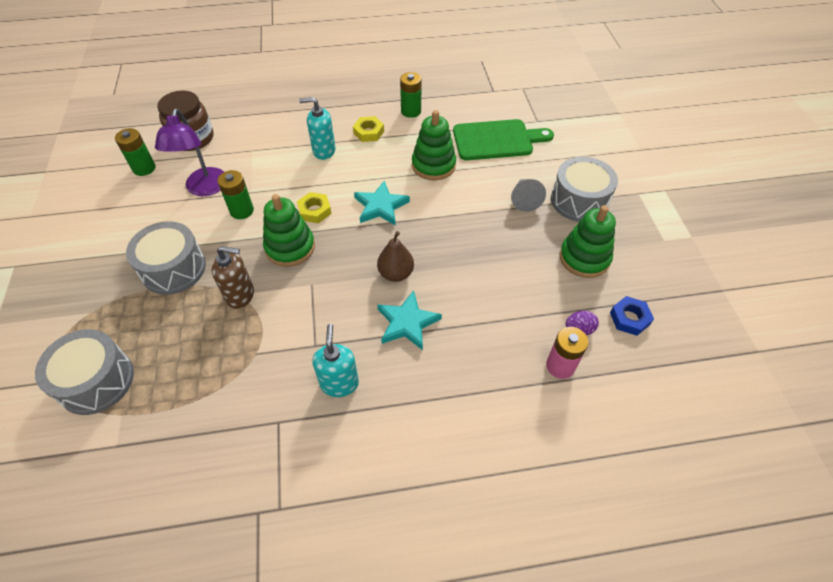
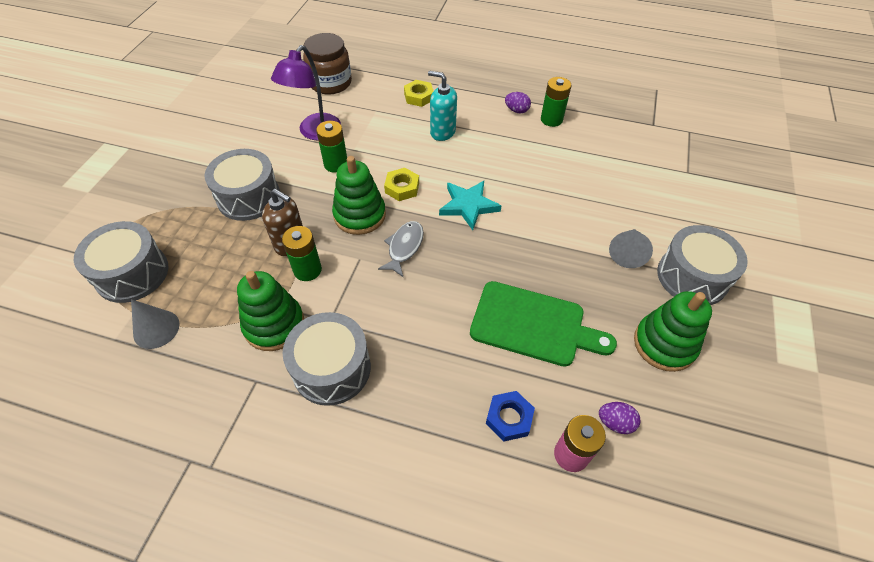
camera: 25 degrees right, 0 degrees up
(144, 168) = (275, 97): green battery -> green battery (307, 270)
(154, 419) = (156, 329): none -> grey cone
(339, 383) = (332, 368): turquoise soap dispenser -> grey drum
(345, 260) = (404, 247): none -> grey fish
(368, 132) = (496, 127): yellow nut -> yellow nut (419, 97)
(378, 112) = (516, 110): none -> purple egg
(396, 273) = (446, 280): brown pear -> none
(407, 323) = (430, 335): turquoise star -> none
(433, 165) = (545, 182): green stacking toy -> green stacking toy (274, 325)
(496, 140) = (629, 178): green cutting board -> green cutting board (533, 325)
(629, 318) = (684, 436): blue nut -> blue nut (509, 418)

